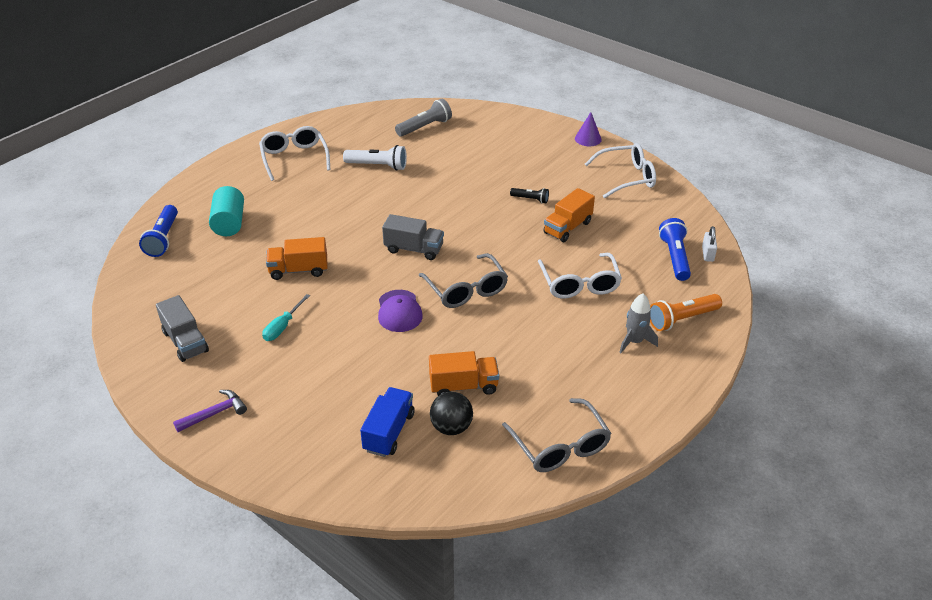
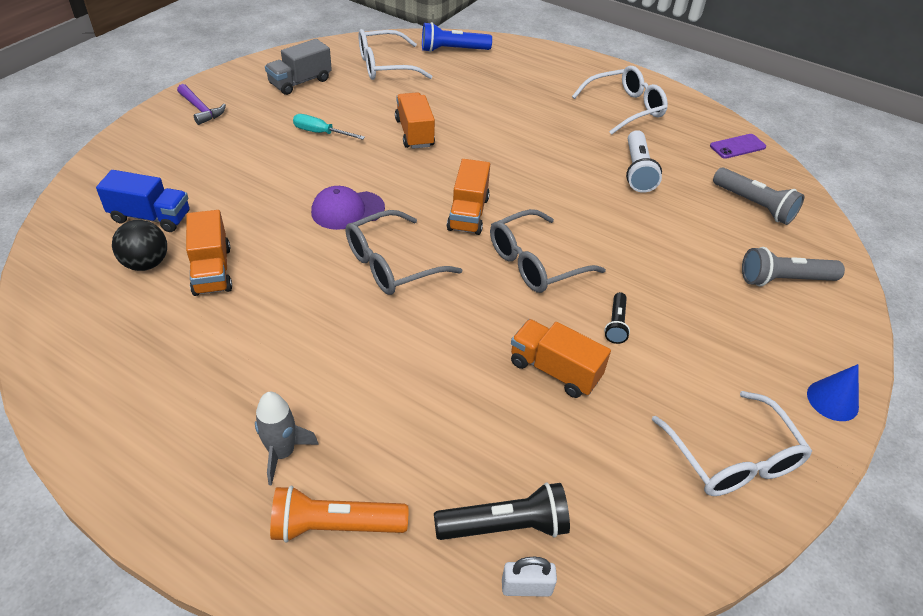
camera: 80 degrees right, 5 degrees up
(229, 223) = (487, 82): turquoise cylinder -> none
(358, 119) = (737, 146): none -> purple phone
(414, 249) = (468, 213): grey truck -> orange truck
(496, 132) = (784, 279): none -> grey flashlight
(560, 446) = (89, 362): grey glasses -> grey glasses (534, 263)
(579, 284) = (415, 384): white glasses -> white glasses (384, 66)
(588, 139) = (832, 400): purple cone -> blue cone
(675, 257) = (505, 526): blue flashlight -> black flashlight
(681, 319) = (335, 526): orange flashlight -> orange flashlight turned 60 degrees counterclockwise

